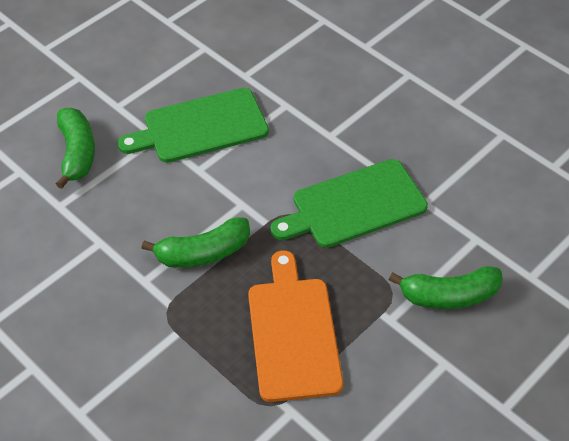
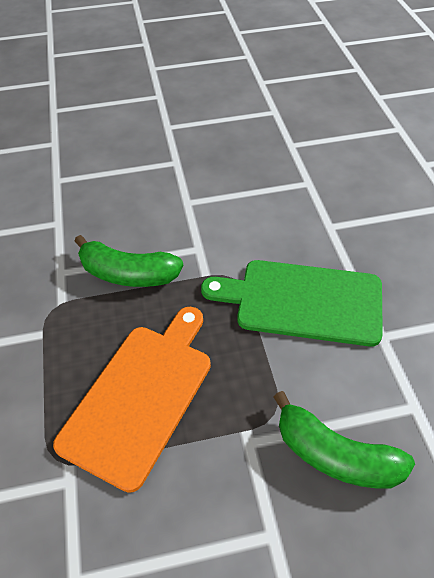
camera: 35 degrees right, 0 degrees up
(77, 153) = (106, 147): green banana -> none
(200, 127) = (218, 169): green cutting board -> none

